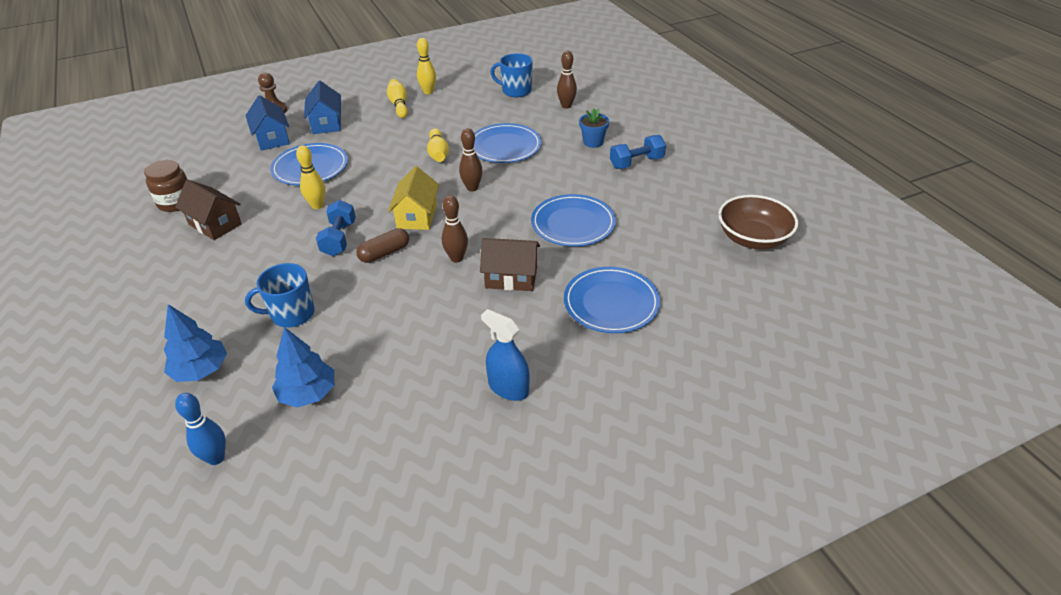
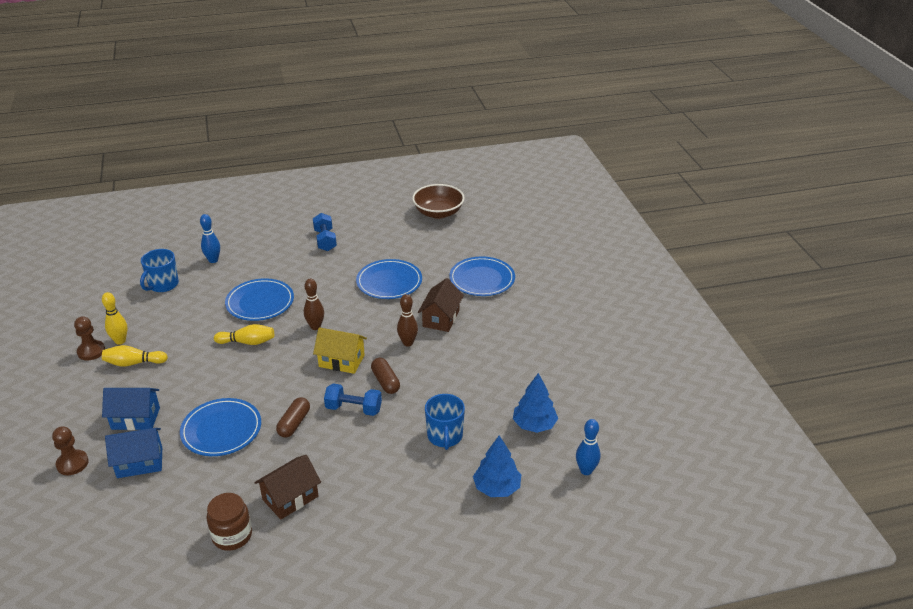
camera: 80 degrees left, 5 degrees down
(317, 205) = (294, 423): yellow bowling pin -> brown capsule
(412, 83) = (91, 351): none -> brown pawn
(508, 388) = (548, 331): blue spray bottle -> none
(566, 106) = (213, 260): brown bowling pin -> blue bowling pin
(593, 142) = (283, 255): blue flower pot -> none

